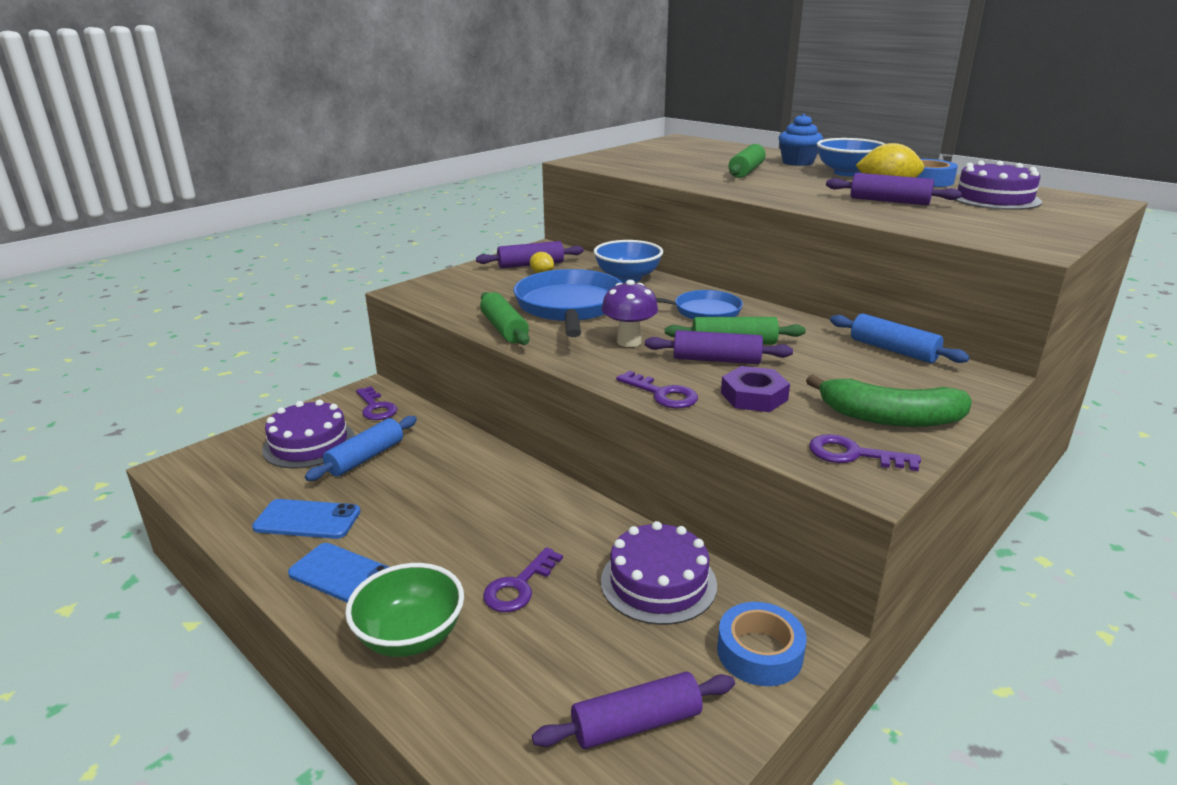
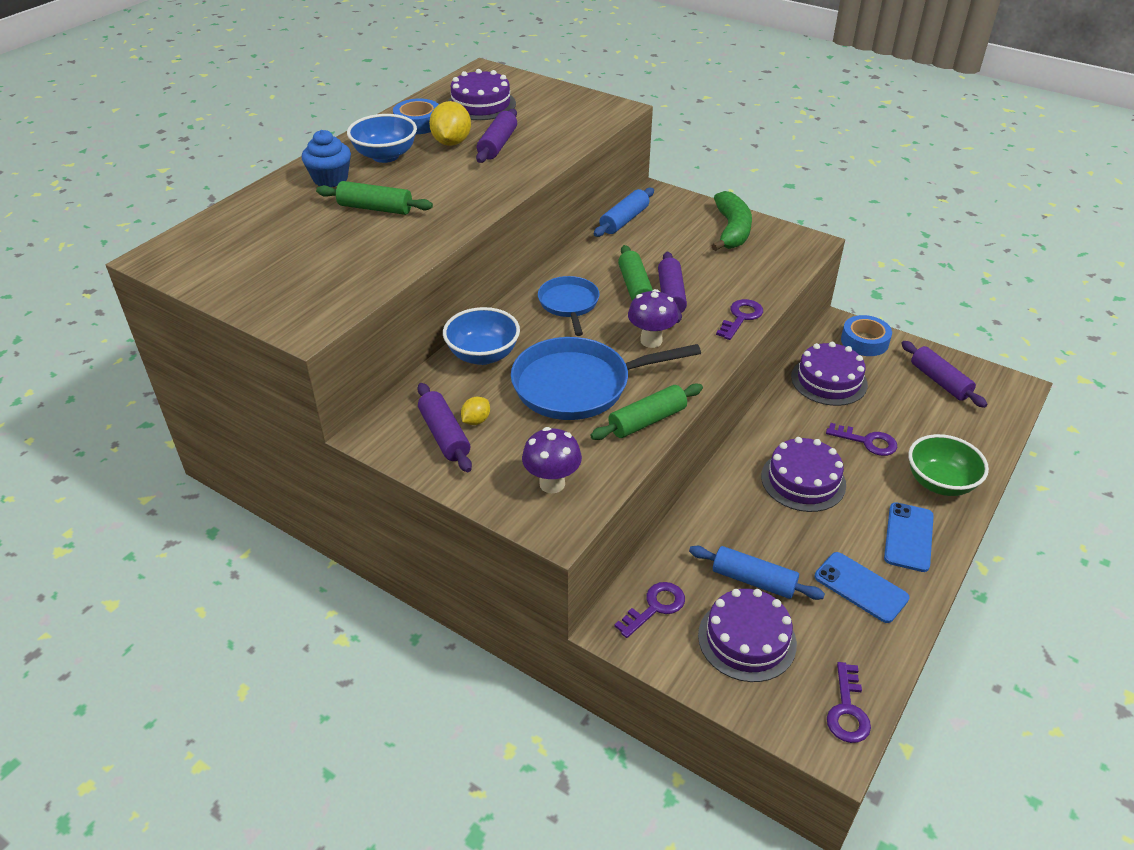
camera: 100 degrees left, 15 degrees up
(307, 520) = (860, 587): blue phone -> blue phone turned 45 degrees counterclockwise
(452, 292) = (552, 484): none -> purple mushroom
(476, 515) = (803, 480): none -> purple cake
(754, 396) = (725, 278): purple nut -> none
(853, 454) = (784, 245): purple key -> purple key (847, 710)

